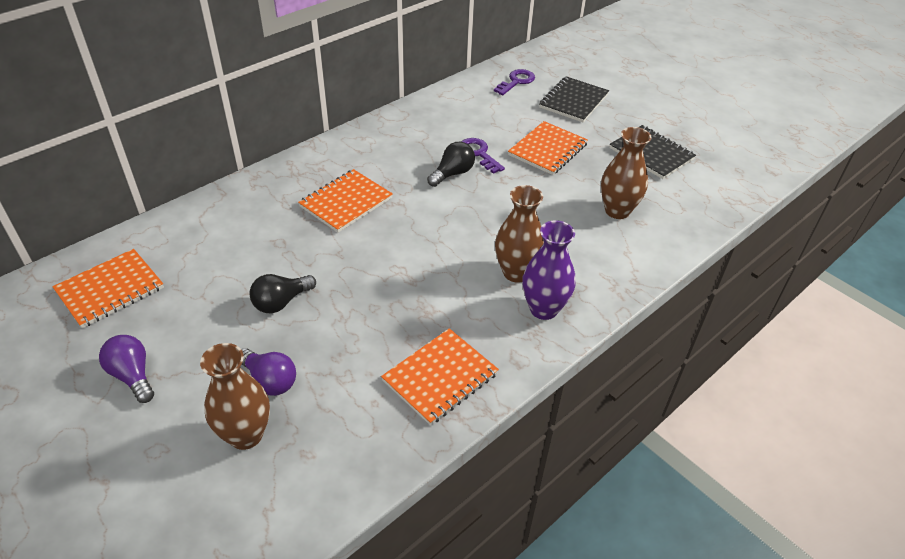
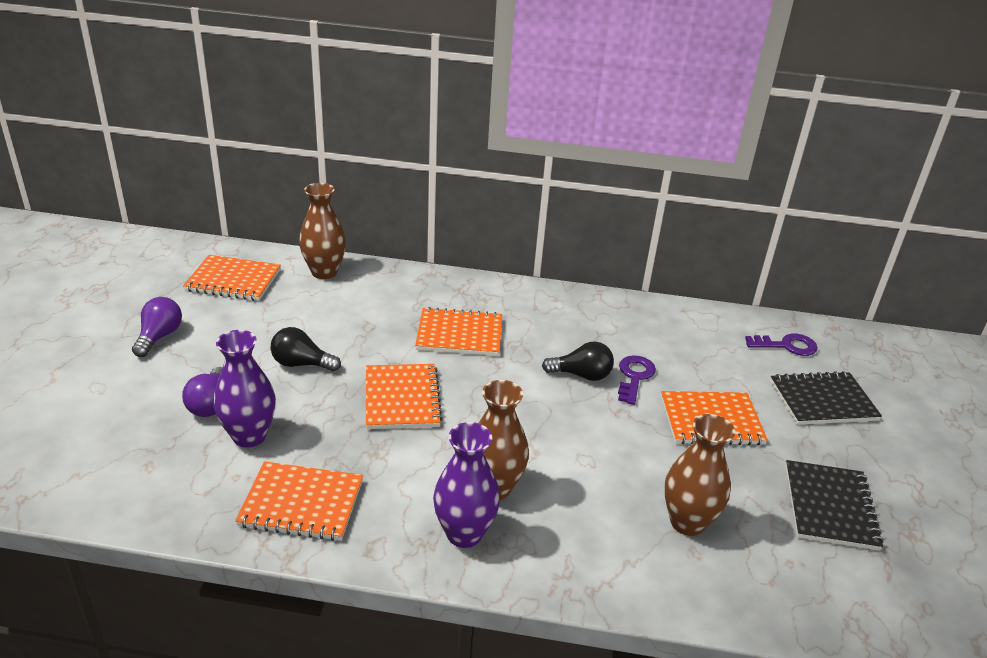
camera: 50 degrees right, 10 degrees down
(246, 435) = (144, 422): brown vase -> brown vase (324, 272)
(335, 373) = (249, 436): none -> purple vase
(383, 268) = (402, 398): none -> orange notebook

